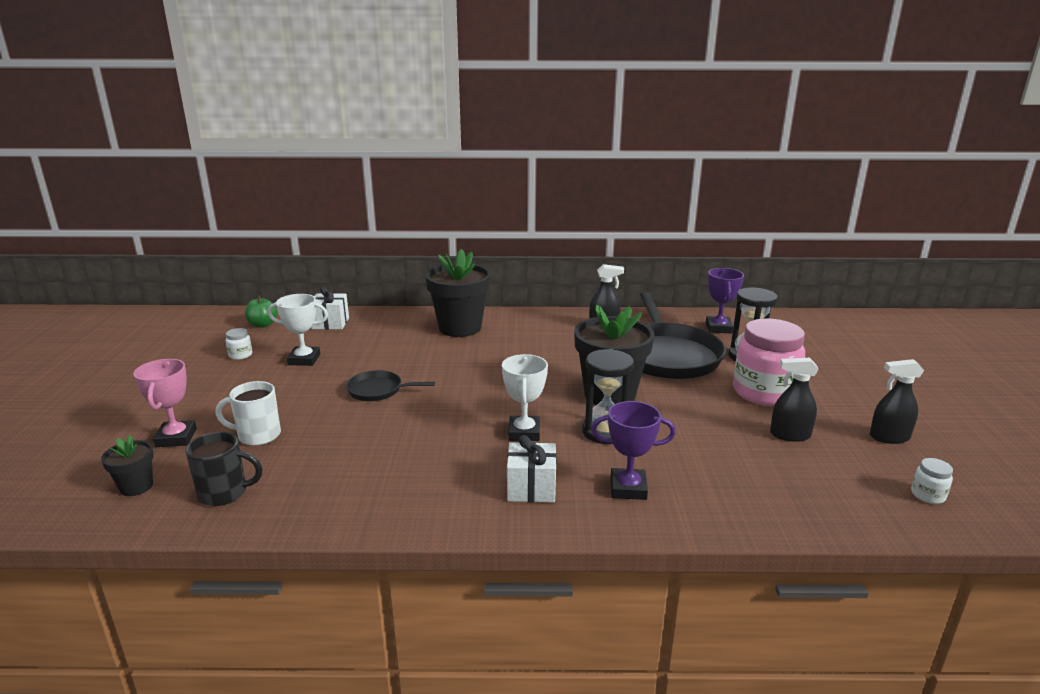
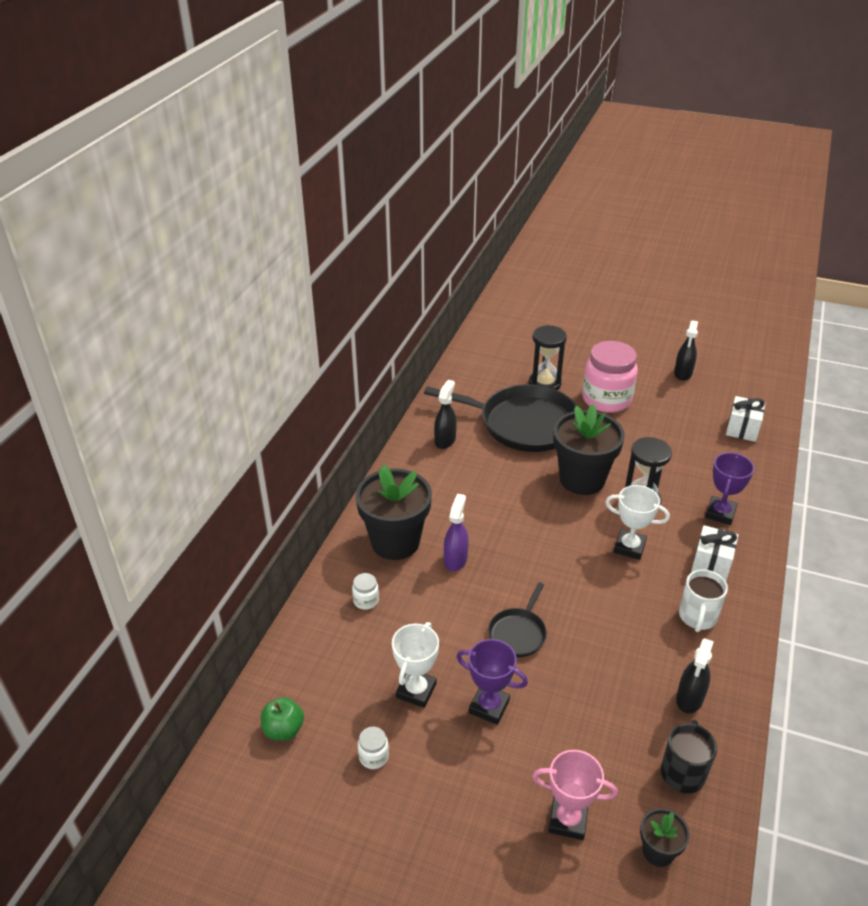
camera: 70 degrees left, 15 degrees up
(257, 435) = (583, 743): white mug -> white mug (697, 617)
(330, 323) = (319, 655): white gift -> white gift (742, 429)
(453, 352) = (455, 559): none -> purple spray bottle
(718, 328) = (484, 376): purple trophy -> purple trophy (489, 707)
(789, 435) = (669, 413): black spray bottle -> black spray bottle (689, 698)
(928, 495) = (749, 390): white jar -> white jar (366, 600)

